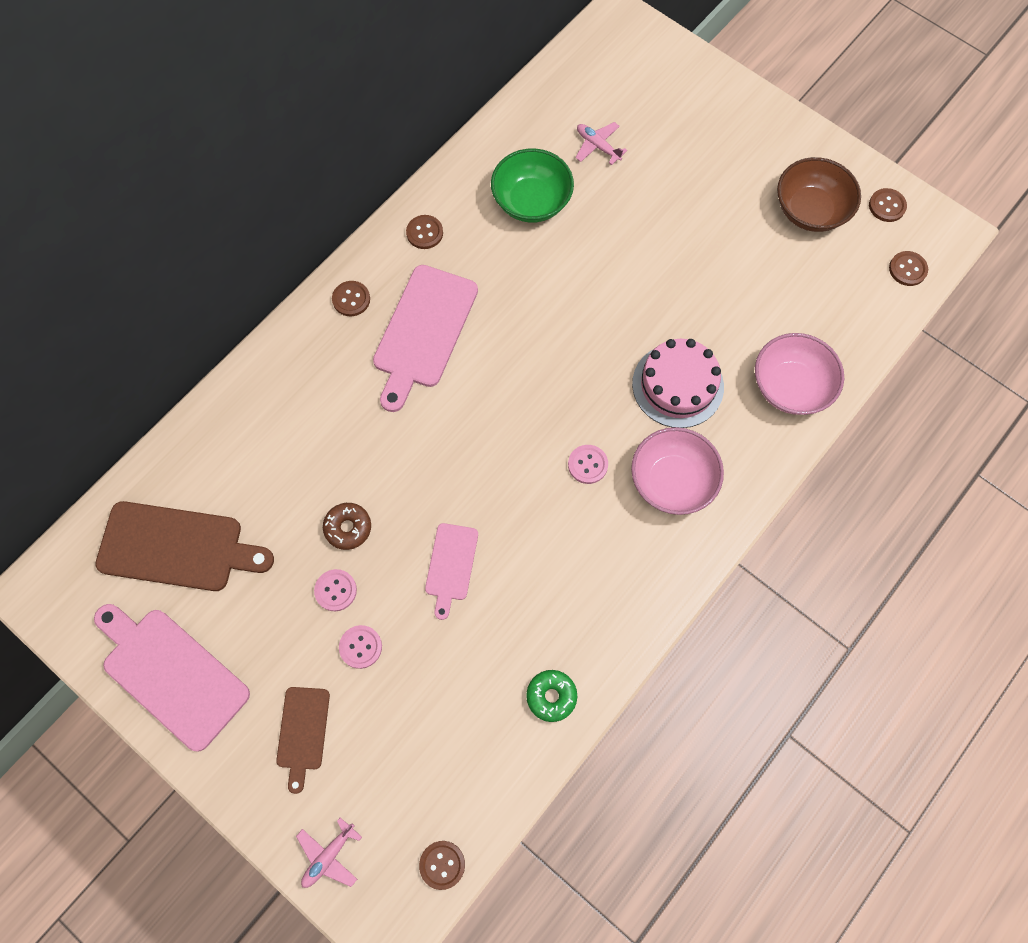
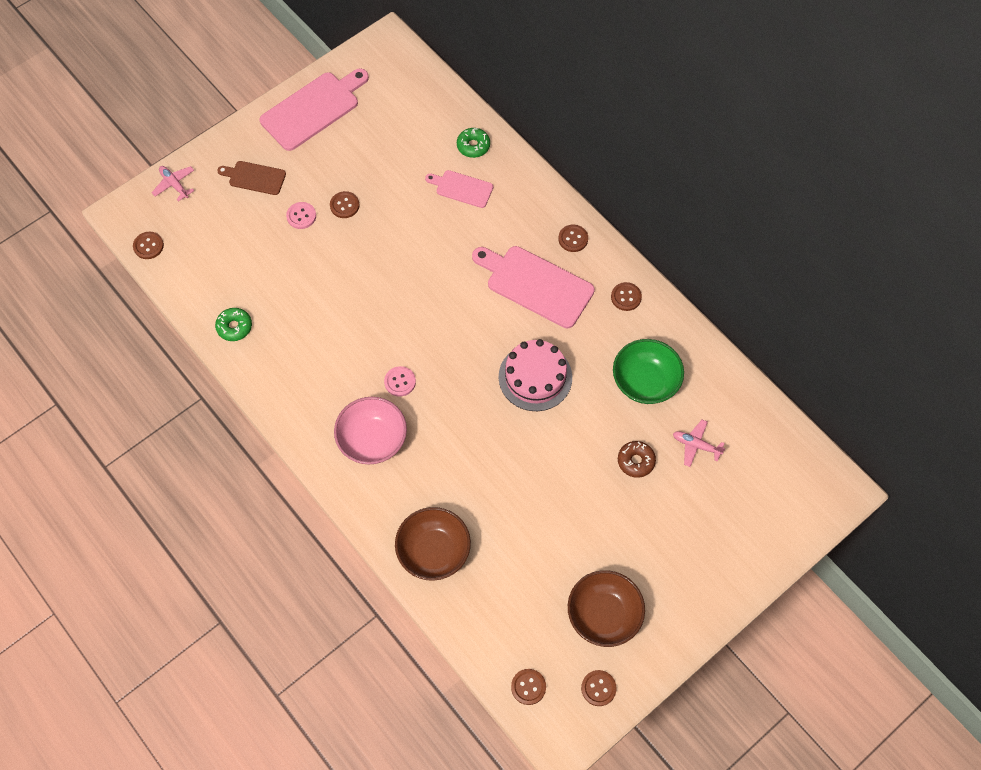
camera: 100 degrees right, 5 degrees down
(177, 547) = (398, 116): brown cutting board -> none
(219, 439) = (473, 146): none -> green donut
(335, 590) = (344, 205): pink button -> brown button
(348, 528) = (388, 217): brown donut -> brown donut (636, 461)
(451, 565) = (344, 278): pink cutting board -> pink cutting board (462, 188)
(598, 146) = (696, 445): pink plane -> pink plane turned 120 degrees counterclockwise
(677, 385) = (453, 462): pink cake -> pink cake (535, 377)
(790, 386) = (433, 551): pink bowl -> brown bowl

